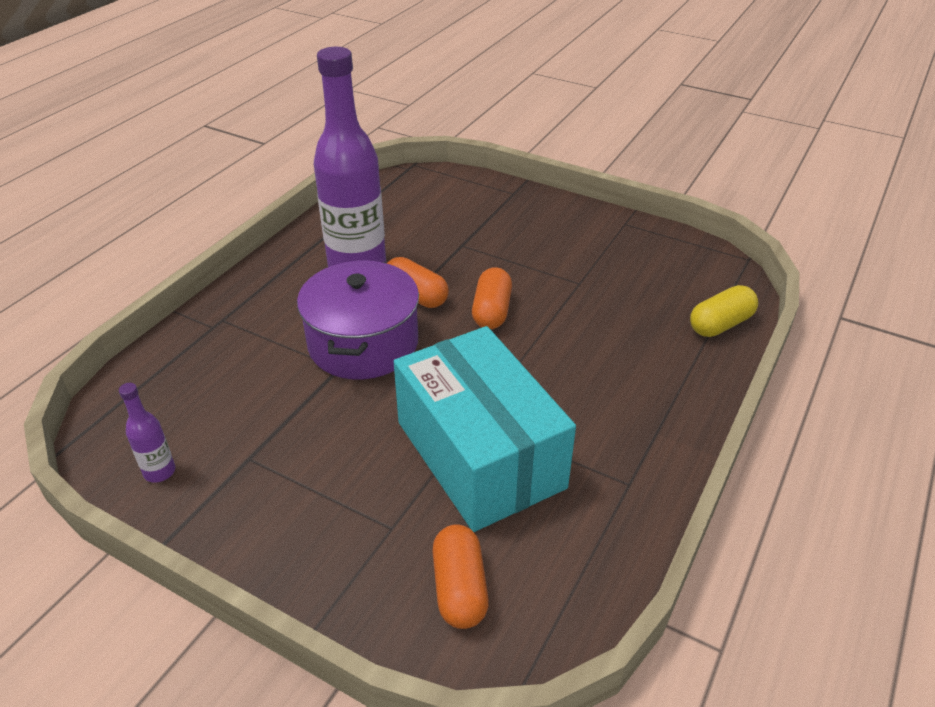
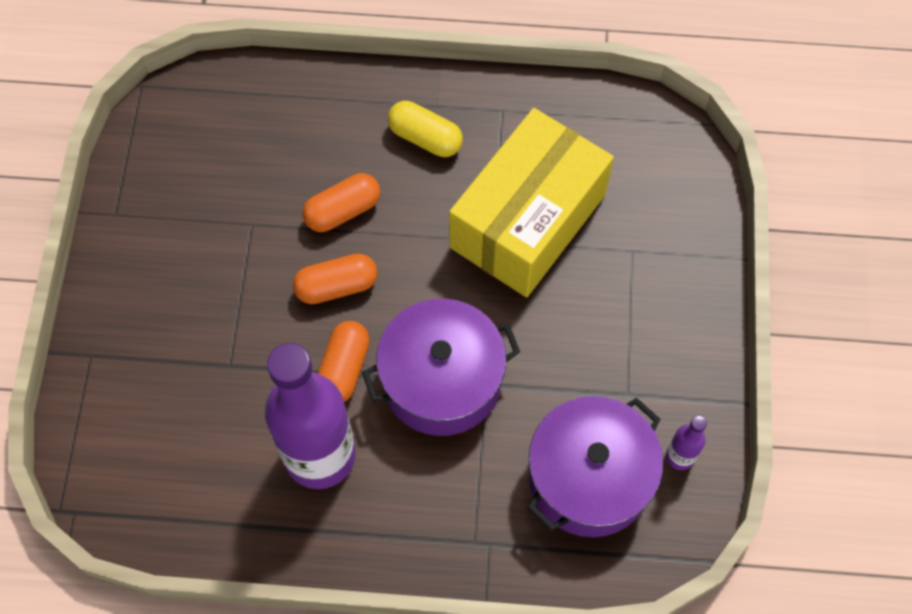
camera: 115 degrees left, 25 degrees up
(203, 401) = (589, 478): none -> purple pot
(460, 588) = (654, 184): orange capsule -> orange capsule (343, 211)
(480, 454) = (528, 221): turquoise box -> yellow box
(720, 324) = (266, 89): yellow capsule -> yellow capsule (425, 138)

